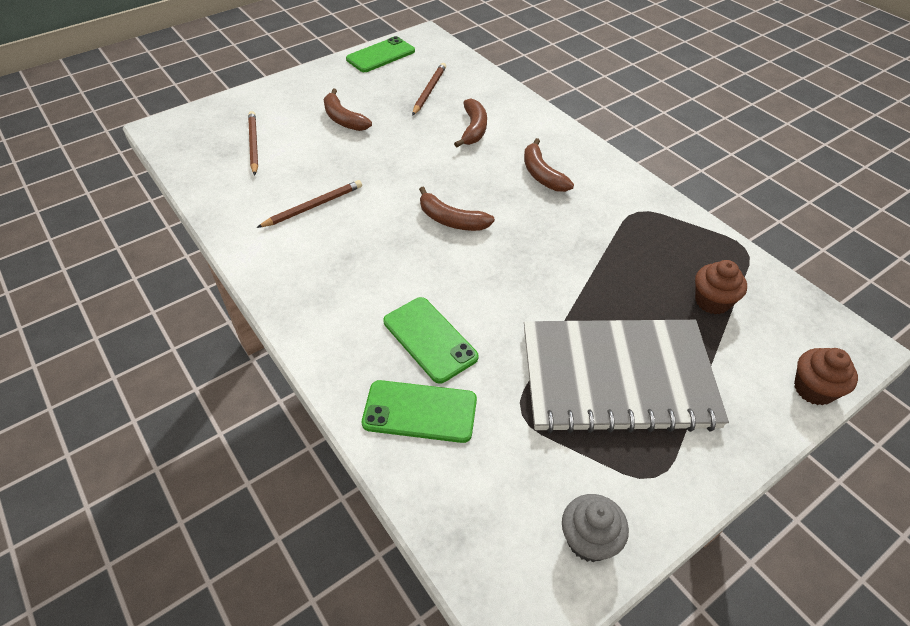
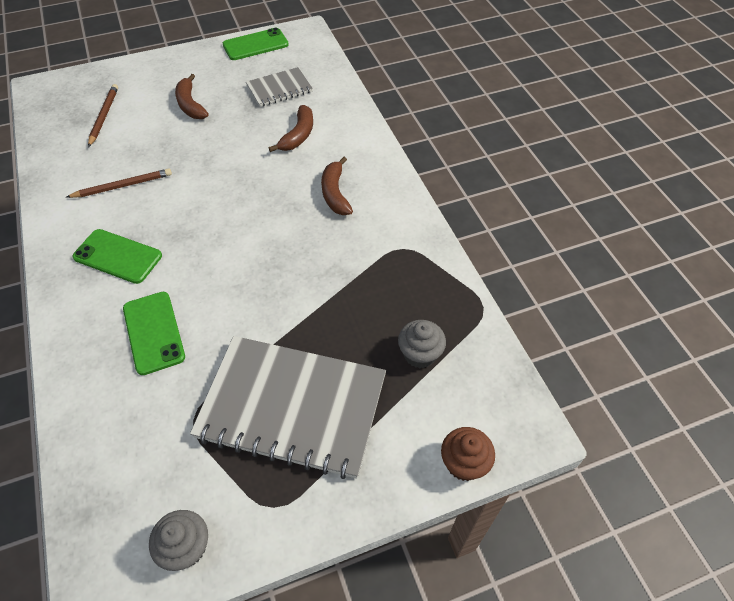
camera: 15 degrees right, 5 degrees up
(420, 411) = (111, 396): green phone -> green phone (118, 256)
(429, 91) = (279, 89): brown pencil -> grey notebook
(451, 220) = (231, 223): brown banana -> none
(712, 301) = (420, 354): brown cupcake -> grey cupcake

